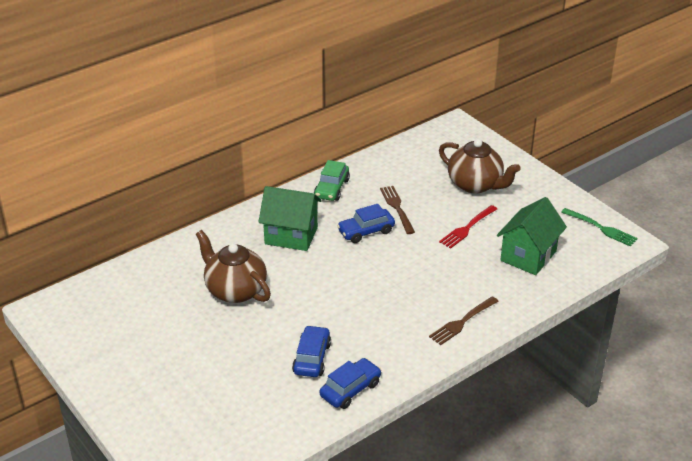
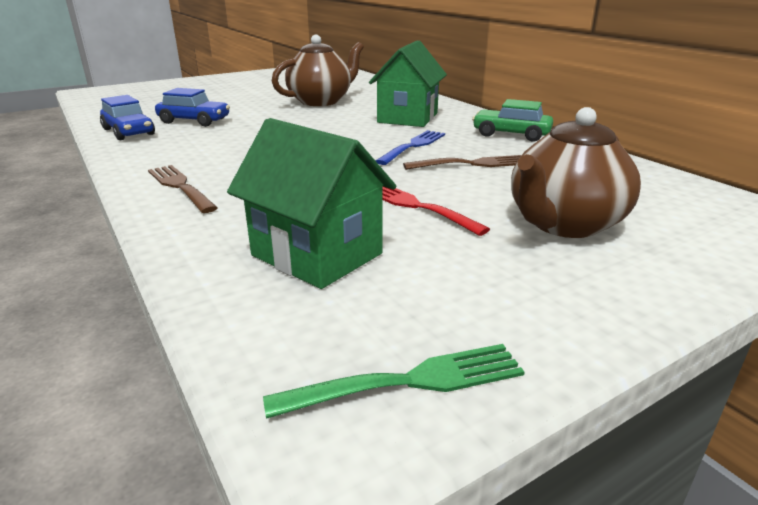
camera: 95 degrees right, 10 degrees down
(366, 231) = (413, 146): blue car -> blue fork
(600, 228) = (406, 382): green fork -> green fork turned 150 degrees counterclockwise

